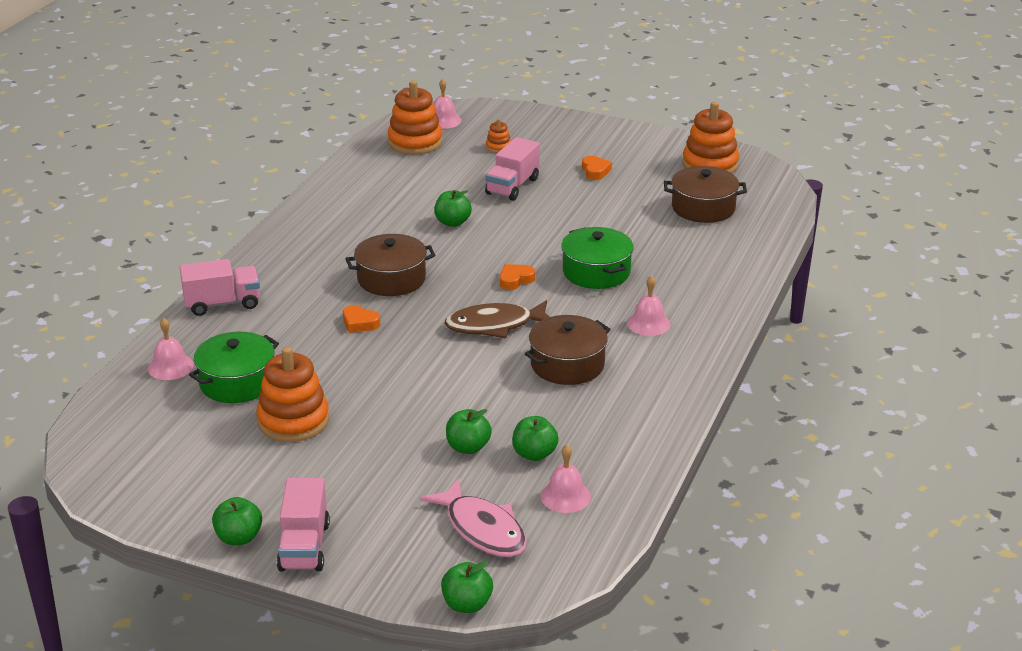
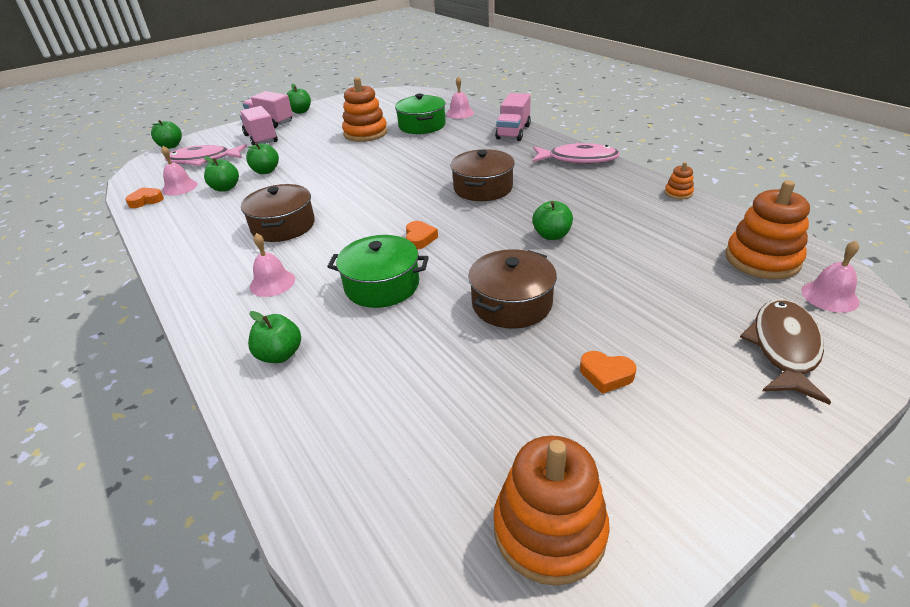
camera: 125 degrees right, 5 degrees up
(281, 244) = (578, 159): none -> pink fish
(360, 323) = (438, 166): orange heart -> orange heart (146, 201)
(495, 325) = (369, 211): brown fish -> brown fish (784, 348)
(498, 147) = (724, 315): orange stacking toy -> orange stacking toy (678, 193)
(512, 186) = (605, 292): pink truck -> pink truck (261, 139)
(703, 208) = (424, 437): brown pot -> brown pot (511, 303)
(709, 279) = (280, 355): none -> green apple

